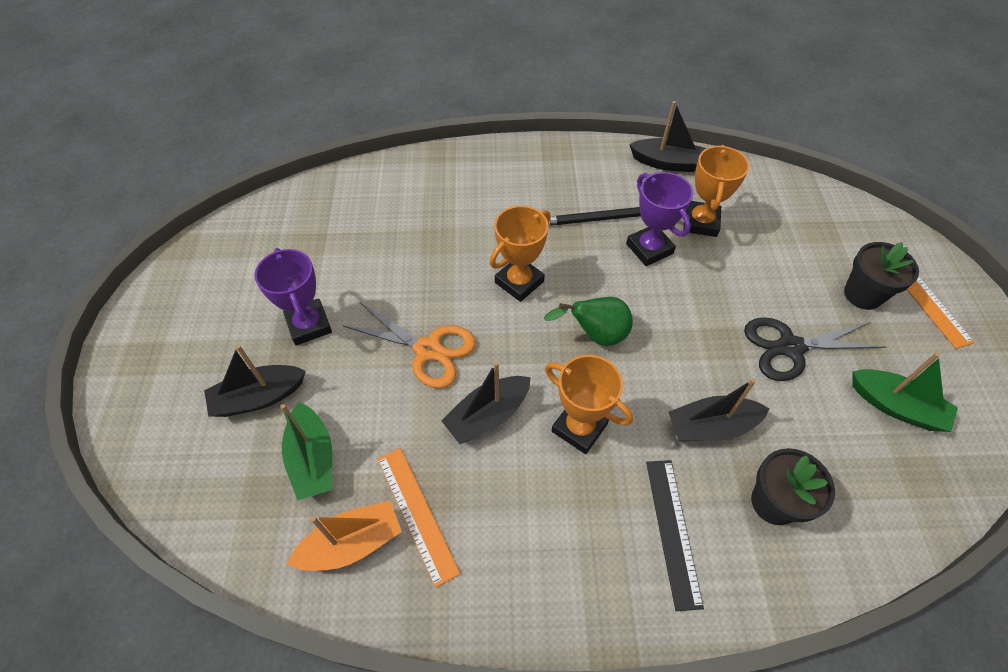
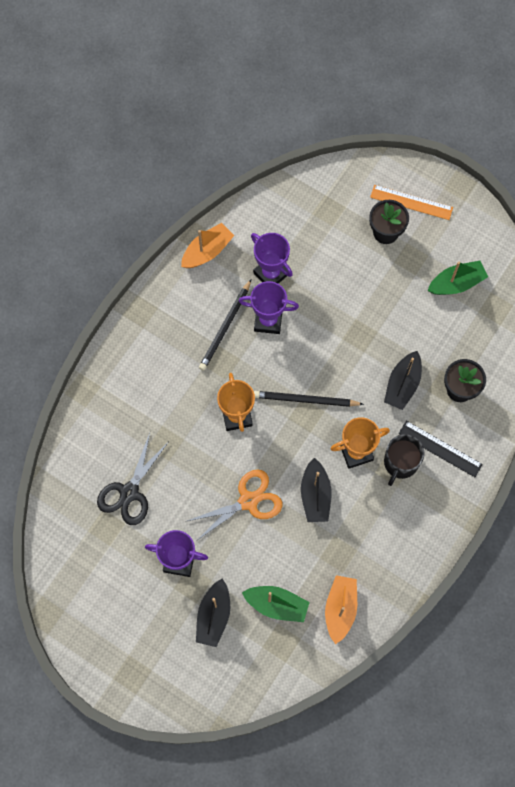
camera: 55 degrees left, 15 degrees up
(417, 513) = (346, 567): orange ruler -> none
(595, 335) = (306, 400): green pear -> black pencil
(610, 491) = (400, 463): none -> black mug
(667, 163) = (207, 251): black boat -> orange boat
(700, 222) = (271, 273): orange trophy -> purple trophy
(790, 347) = (388, 302): black scissors -> black scissors (129, 492)

